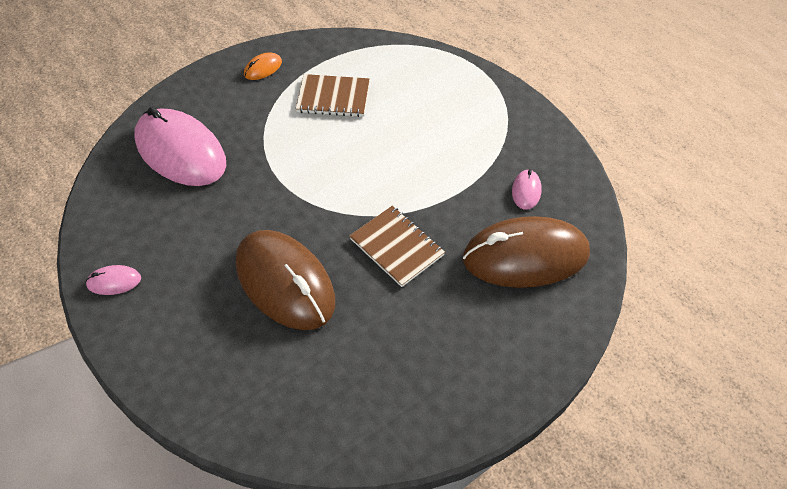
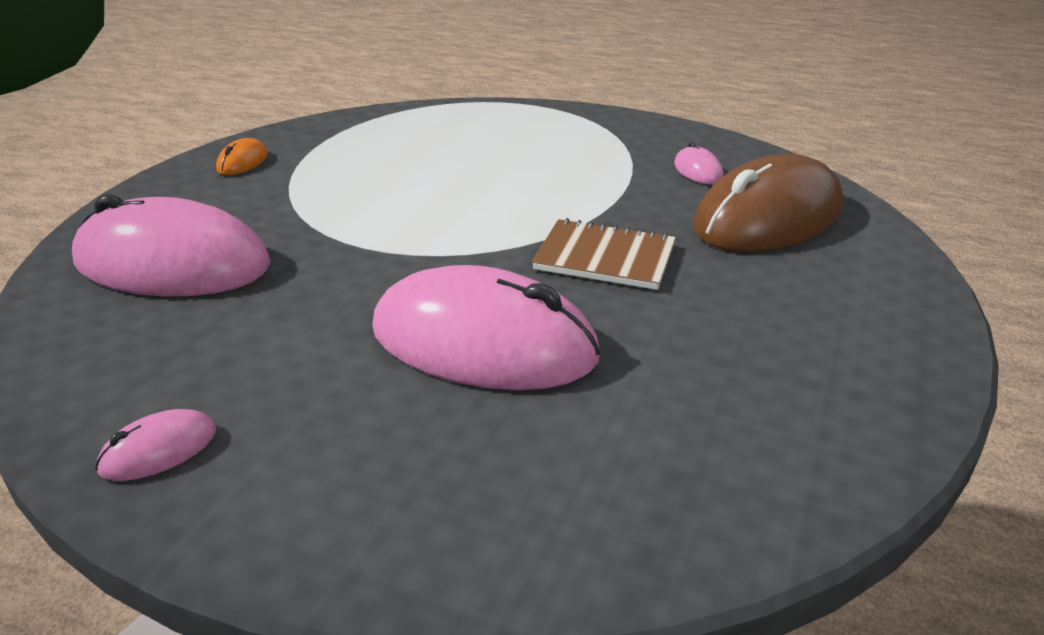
camera: 30 degrees left, 20 degrees down
(285, 282) = (483, 343): brown mouse -> pink mouse
(333, 97) = (371, 162): brown notebook -> none

